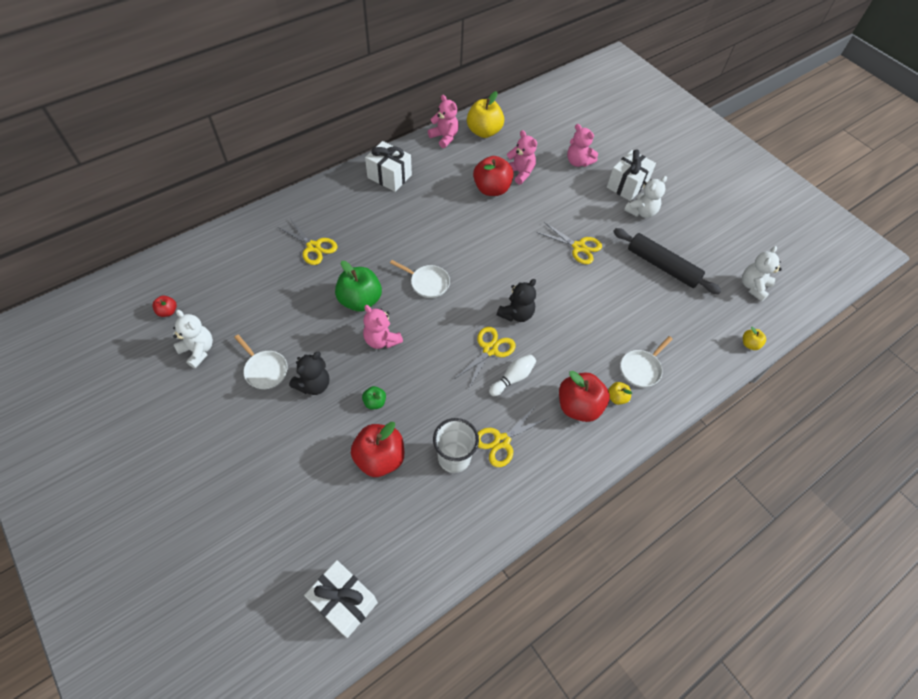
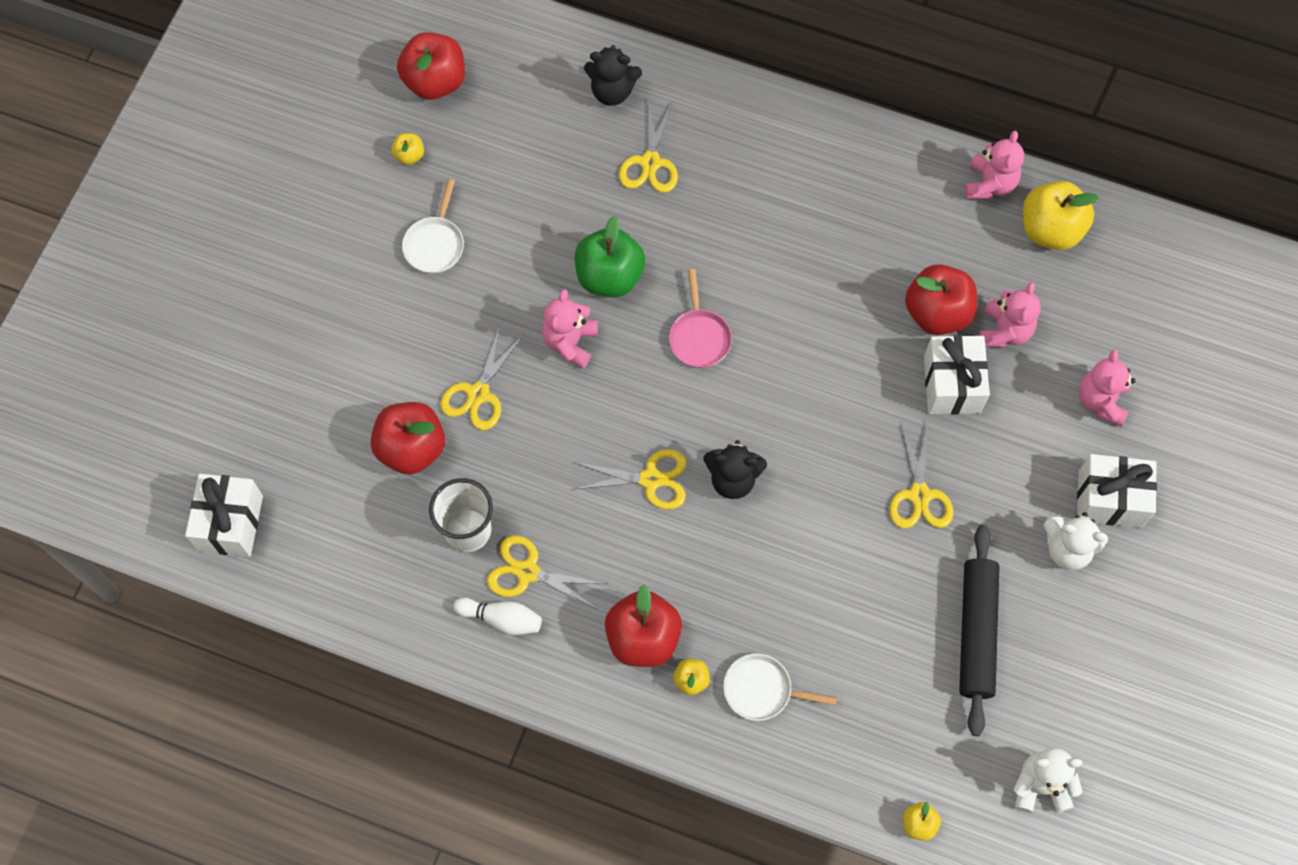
camera: 60 degrees right, 10 degrees up
(168, 311) = (435, 82): red apple -> red apple, size x2.10
(198, 350) = (409, 155): white teddy bear -> yellow apple
(314, 384) = (454, 310): black teddy bear -> black teddy bear (612, 91)
(375, 402) = (478, 394): green apple -> yellow scissors
(389, 176) = (848, 165): white gift -> white gift (952, 384)
(427, 283) = (699, 337): white pan -> pink pan
(513, 378) = (627, 533): white bowling pin -> white bowling pin (501, 619)

